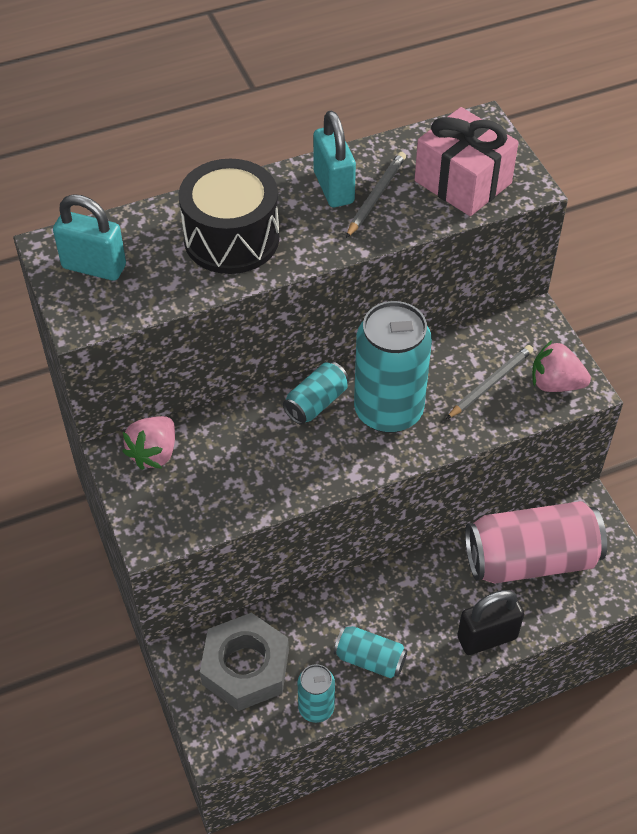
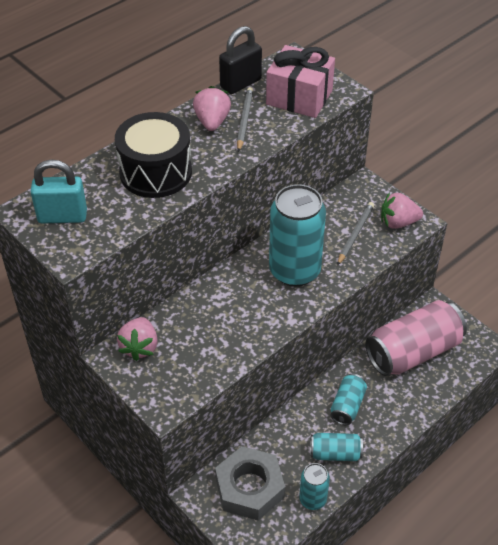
camera: 20 degrees left, 5 degrees down
(316, 403) = (241, 279): turquoise can -> turquoise can (347, 406)
(333, 187) = (212, 122): turquoise padlock -> pink strawberry
(487, 637) = (408, 413): black padlock -> black padlock (240, 83)

